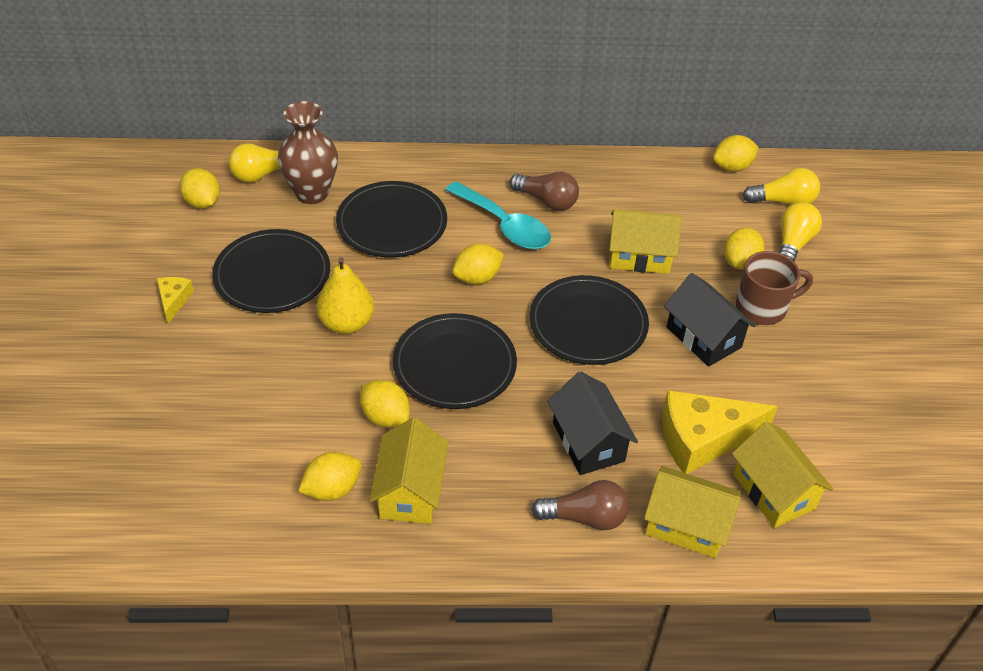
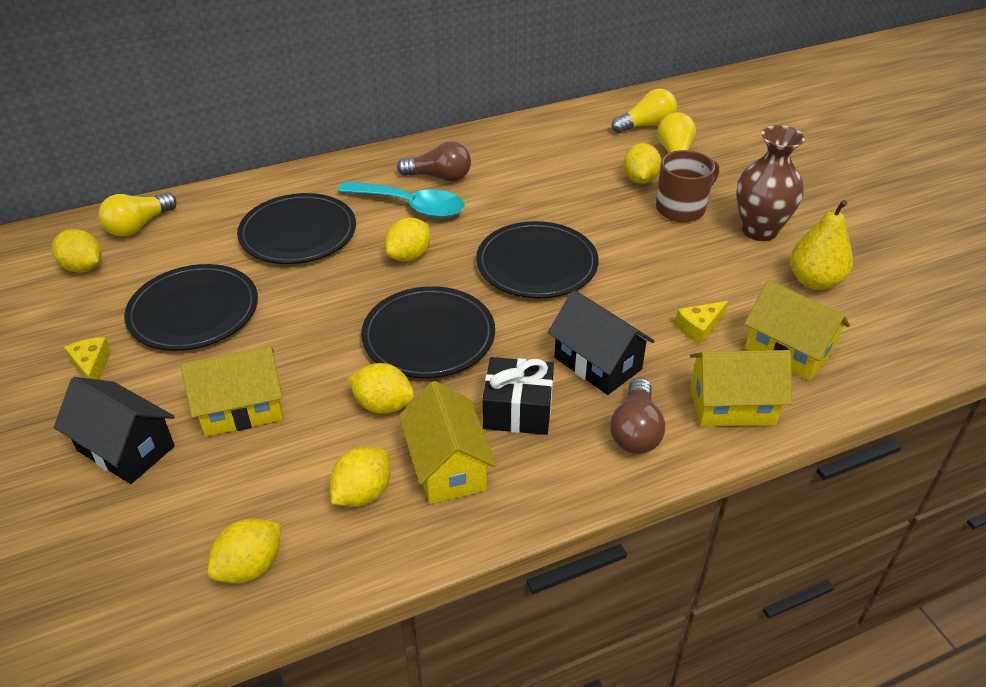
camera: 20 degrees left, 5 degrees down
(312, 193) = (201, 229): brown vase -> brown vase (759, 230)
(346, 323) = (297, 332): yellow pear -> yellow pear (814, 281)
(494, 461) = (518, 410): none -> black gift
(585, 517) = (635, 431): brown light bulb -> brown light bulb turned 120 degrees clockwise
(639, 256) = (550, 198): yellow house -> yellow house (241, 409)
(702, 439) = (699, 328): yellow cheese -> yellow cheese, size x0.49
(703, 337) = (646, 245): black house -> black house (126, 448)
(732, 167) = (587, 111): yellow lemon -> yellow lemon (250, 567)

